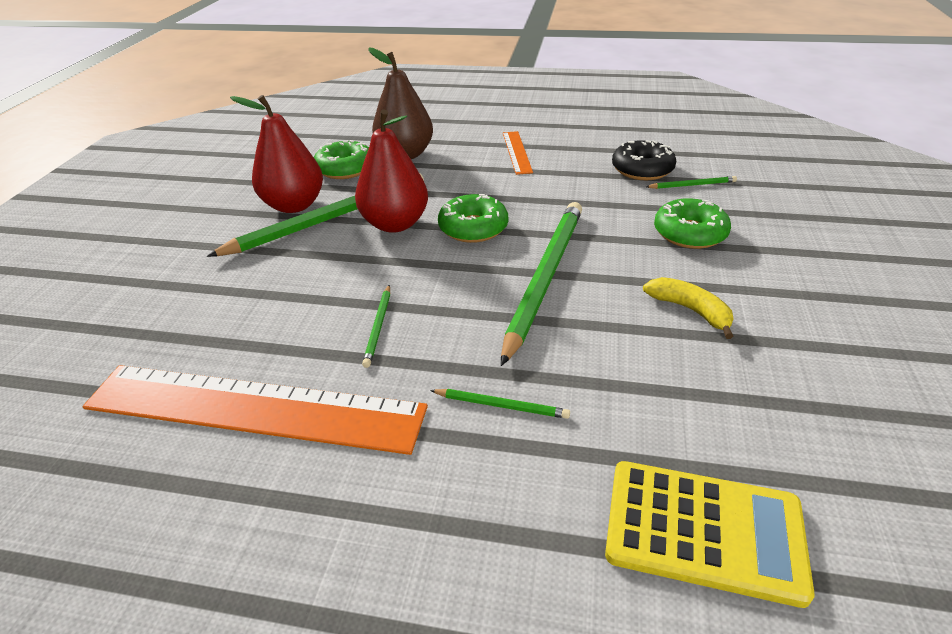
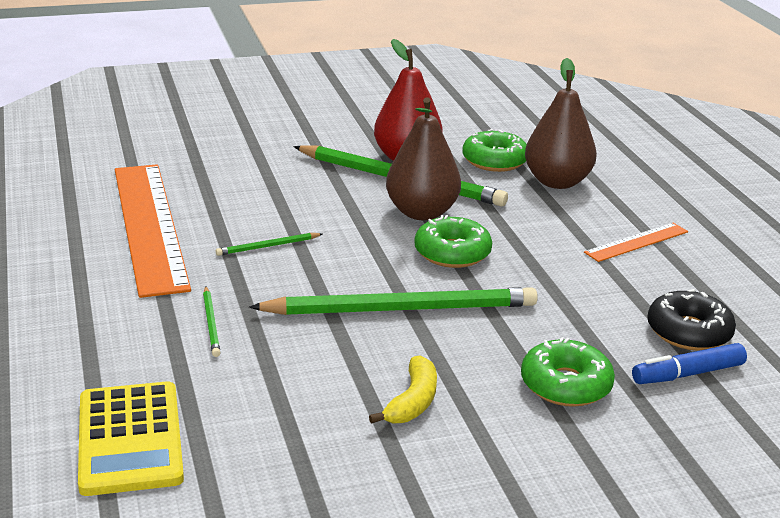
camera: 60 degrees right, 10 degrees down
(395, 224) = (421, 212): red pear -> brown pear
(692, 185) = (687, 374): green pencil -> blue marker

